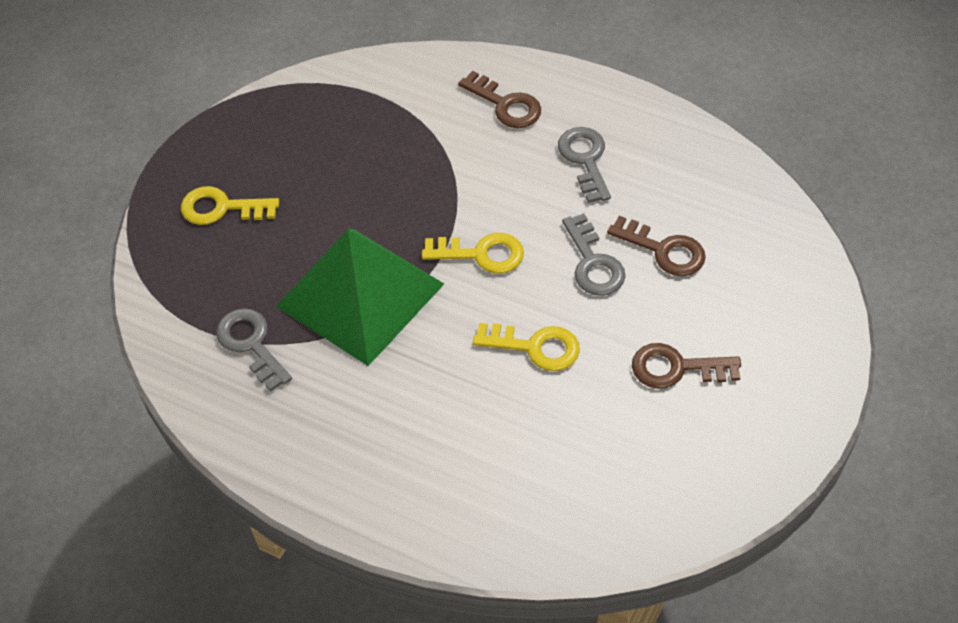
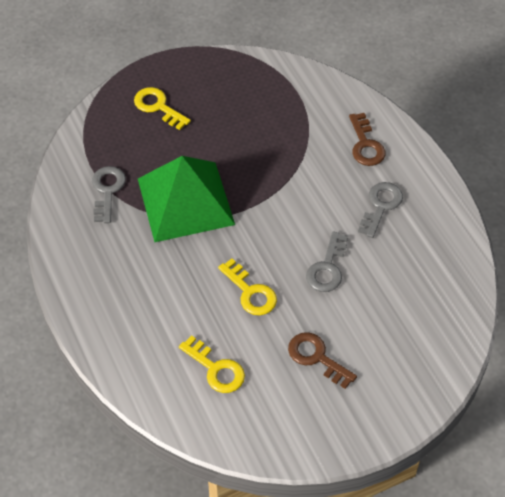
camera: 35 degrees right, 0 degrees up
(481, 254) = (270, 222): yellow key -> yellow key (216, 369)
(664, 250) = (375, 288): brown key -> none

